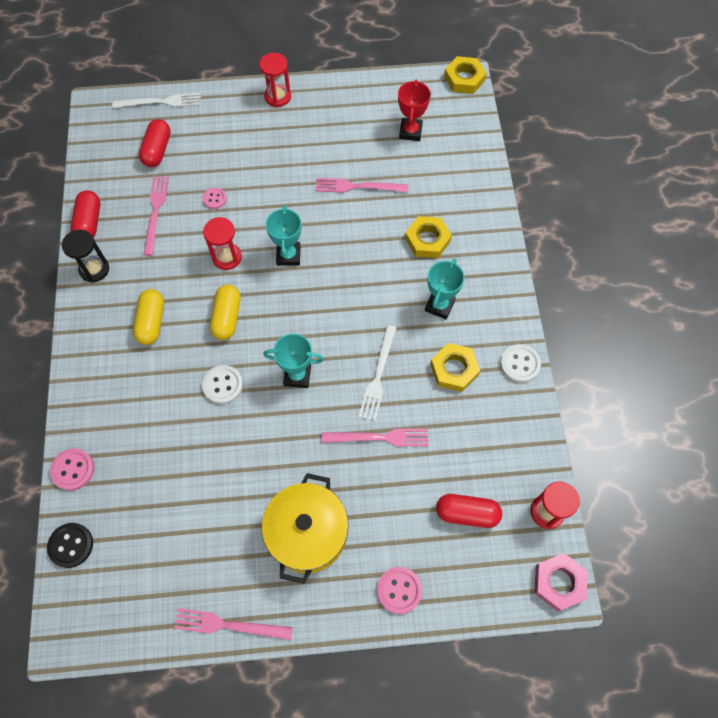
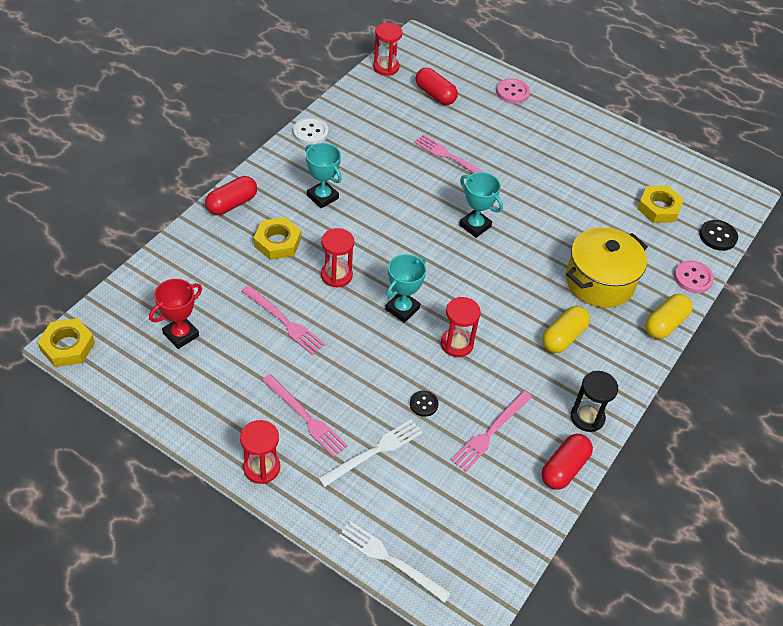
camera: 145 degrees left, 15 degrees down
(157, 150) = (439, 499): red capsule -> red capsule (232, 204)
(214, 199) = (423, 404): pink button -> black button
(223, 385) = (537, 256): white button -> none
(227, 317) = (496, 298): yellow capsule -> yellow capsule (665, 324)
(228, 625) = (632, 139): pink fork -> pink fork (305, 417)
(307, 533) = (546, 146): yellow pot -> yellow pot (599, 282)
(359, 246) = (336, 275): none -> red hourglass
(378, 376) = (416, 188): white fork -> white fork (374, 452)
(439, 305) = (322, 197): turquoise trophy -> turquoise trophy turned 75 degrees clockwise
(454, 369) = (358, 158): yellow nut -> yellow nut (659, 208)
(559, 582) = (416, 42): pink nut -> none

